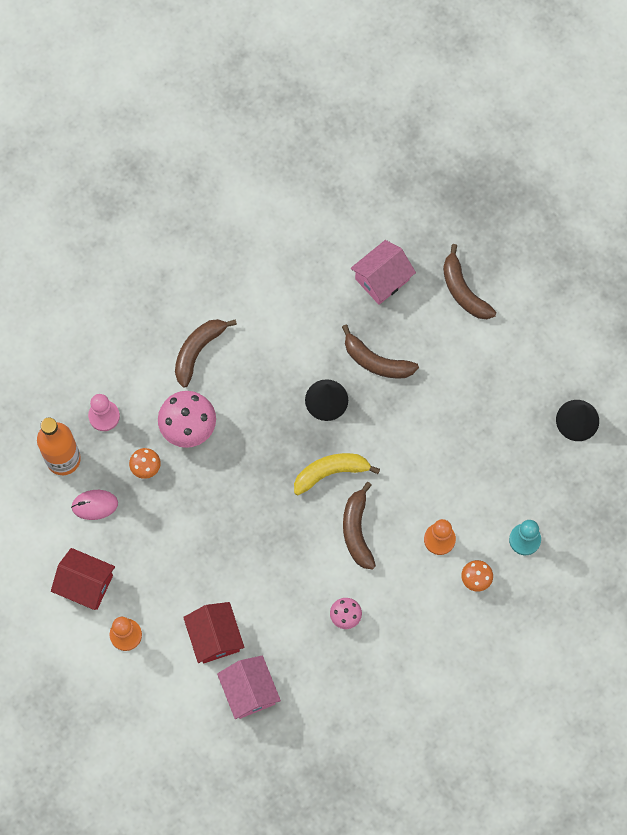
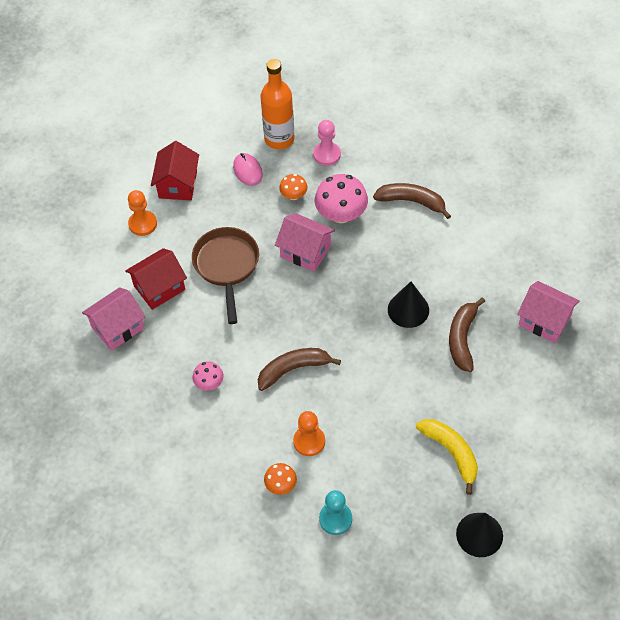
camera: 75 degrees right, 15 degrees down
(212, 561) = (227, 266): none -> brown pan
(222, 477) = (305, 251): none -> pink house
(331, 472) = (341, 332): yellow banana -> yellow banana (451, 453)
(463, 291) = (566, 392): brown banana -> none

